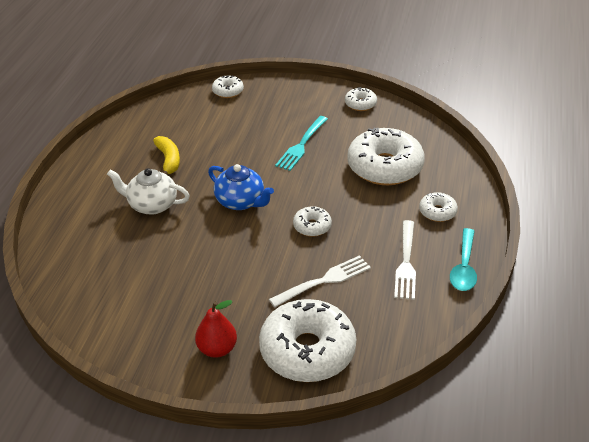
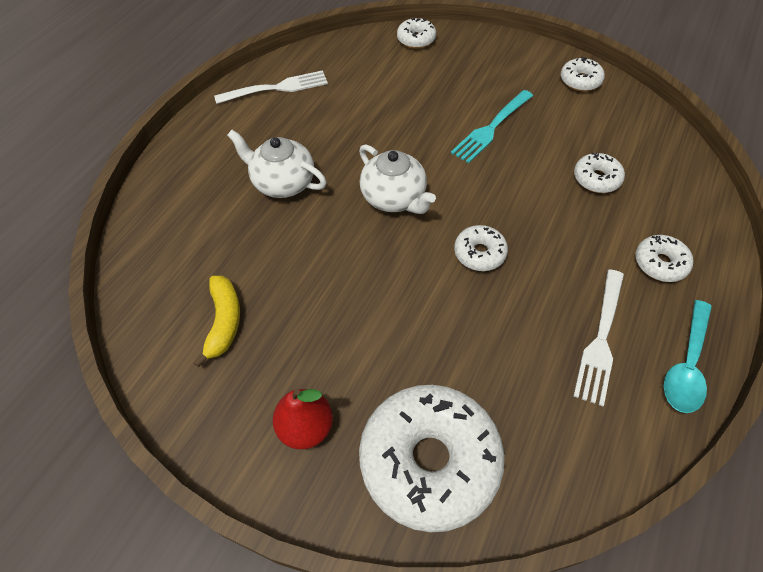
camera: 15 degrees right, 15 degrees up
(168, 160) = (320, 123): yellow banana -> yellow banana (224, 322)
(241, 201) = (394, 198): blue teapot -> white teapot
(323, 281) = (477, 346): white fork -> white fork (276, 88)
(384, 167) = (596, 179): white donut -> white donut, size x0.47

